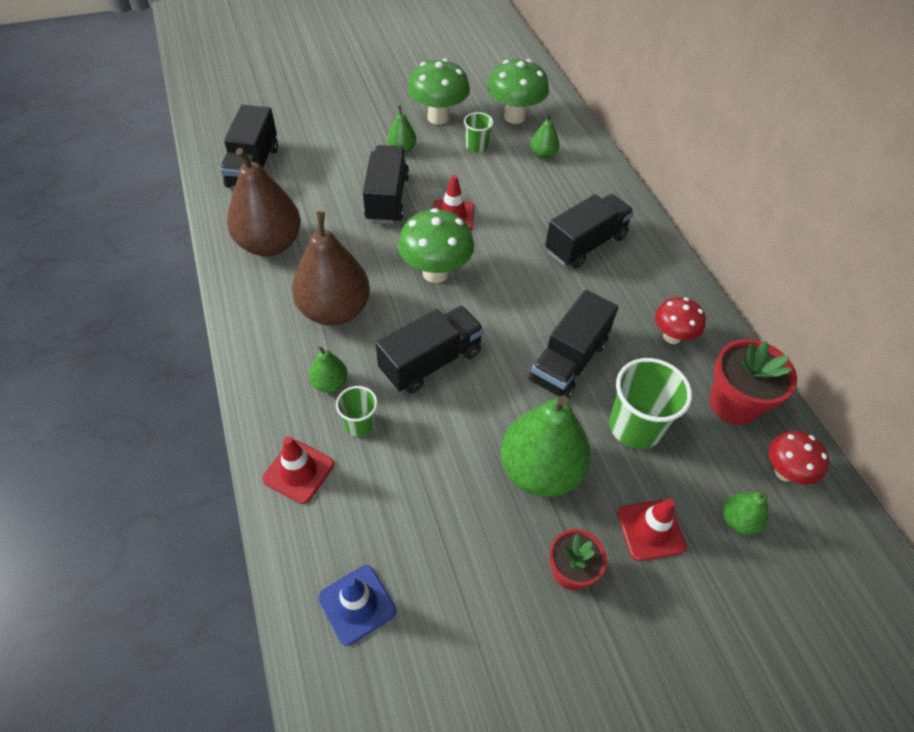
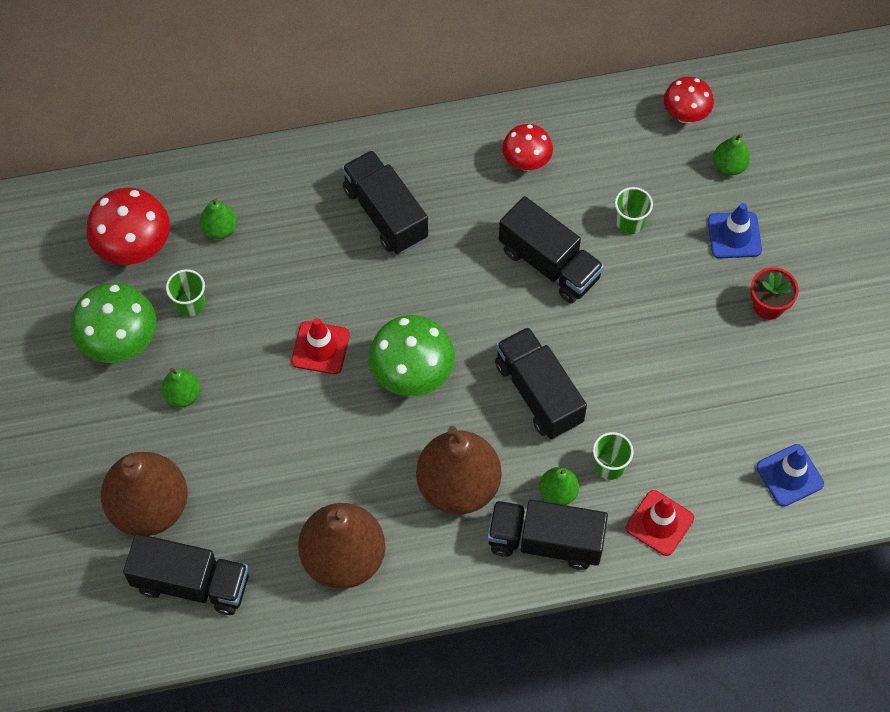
camera: 80 degrees left, 10 degrees up
(313, 142) = (149, 507): none -> brown pear
(387, 198) = (278, 420): black truck -> black truck (545, 541)
(514, 117) = (135, 249): green mushroom -> red mushroom
(539, 470) = (671, 312): green pear -> none
(635, 426) = (630, 222): green cup -> green cup, size x0.56
(650, 530) = (734, 235): red traffic cone -> blue traffic cone
(733, 404) = (611, 133): red flower pot -> none

